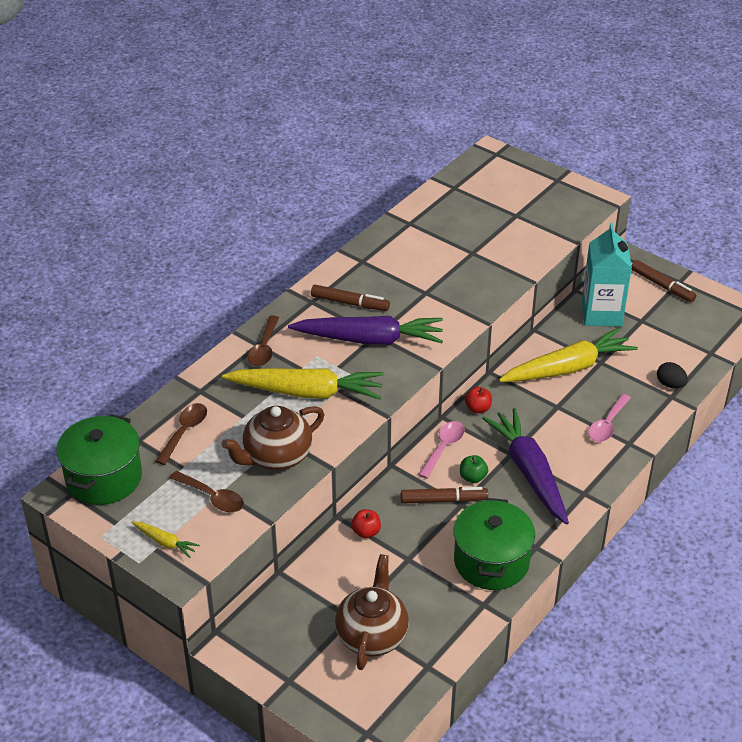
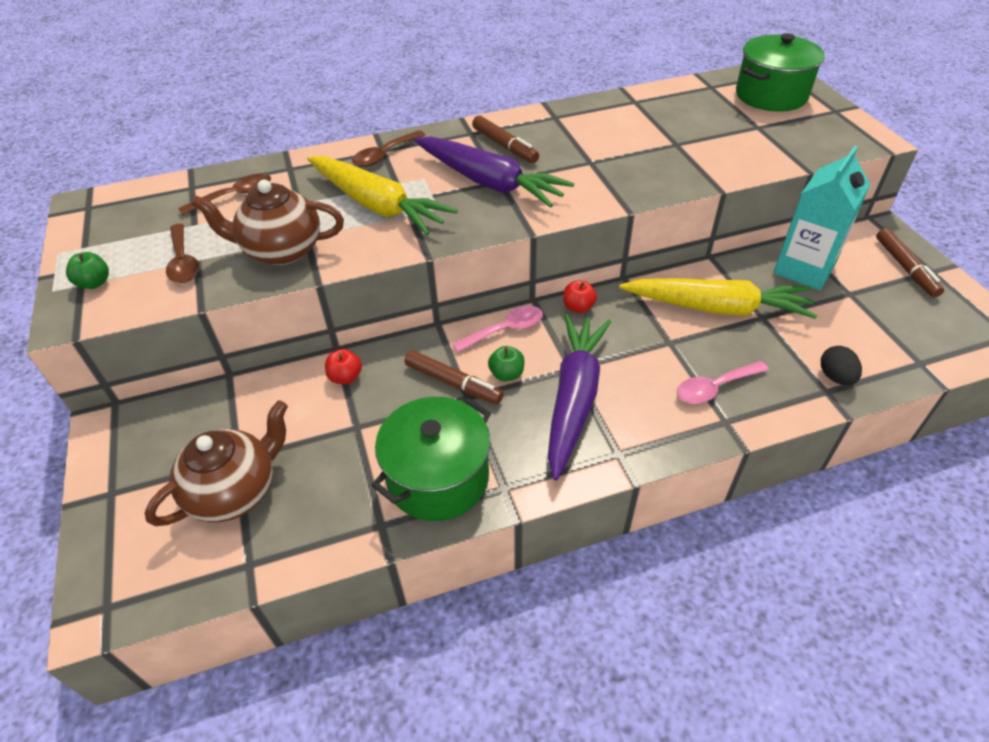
camera: 35 degrees right, 5 degrees up
(104, 478) = (126, 206): green pot -> green pot (771, 95)
(165, 542) = (95, 283): yellow carrot -> green apple

